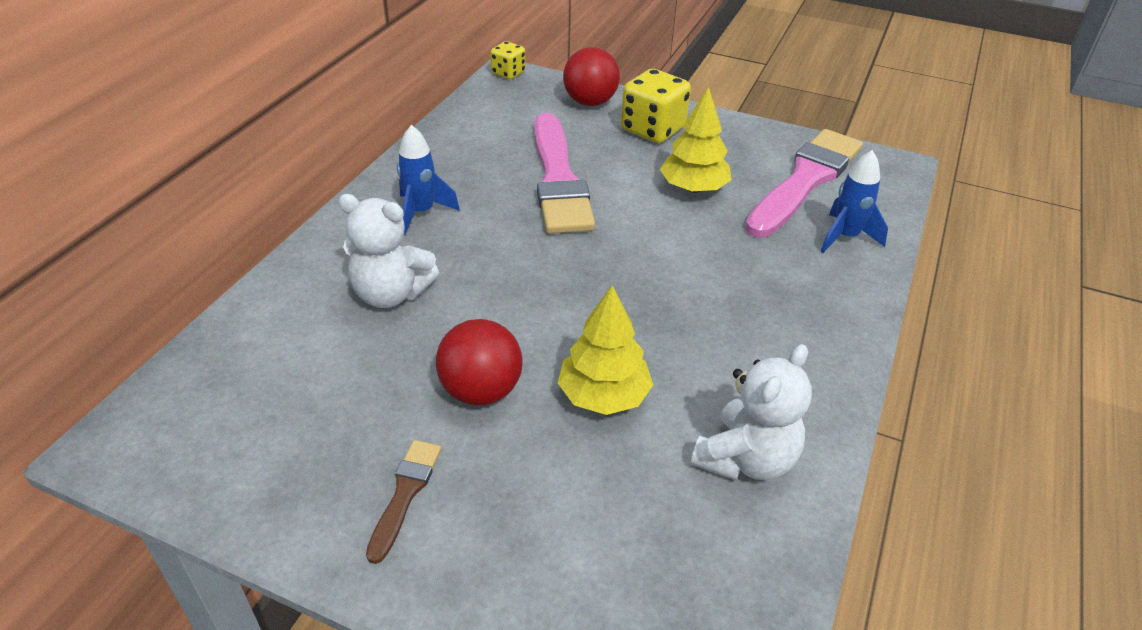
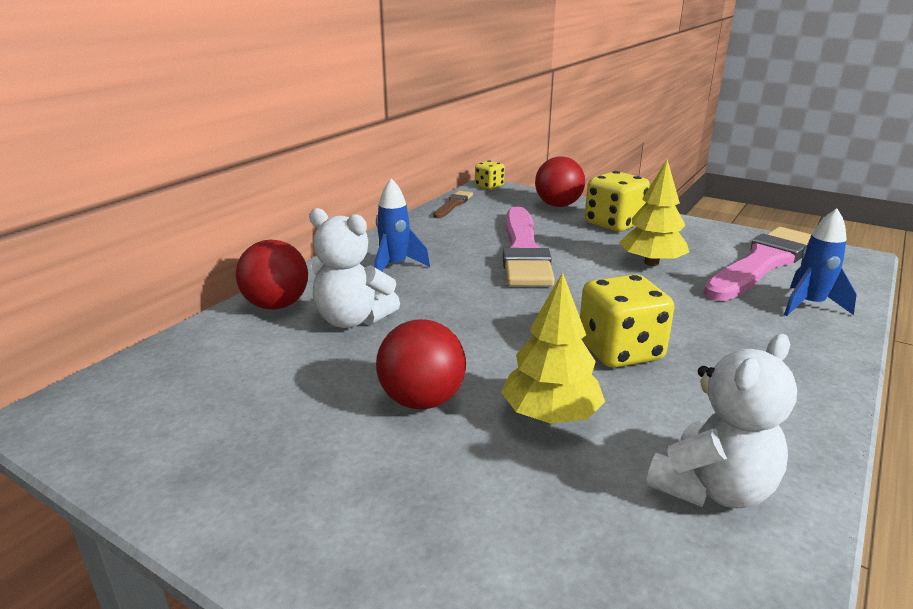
camera: 10 degrees right, 15 degrees down
(304, 280) = (276, 305): none -> red ball
(405, 494) = (321, 485): brown brush -> brown brush (453, 204)
(664, 312) = (620, 351): none -> yellow dice

